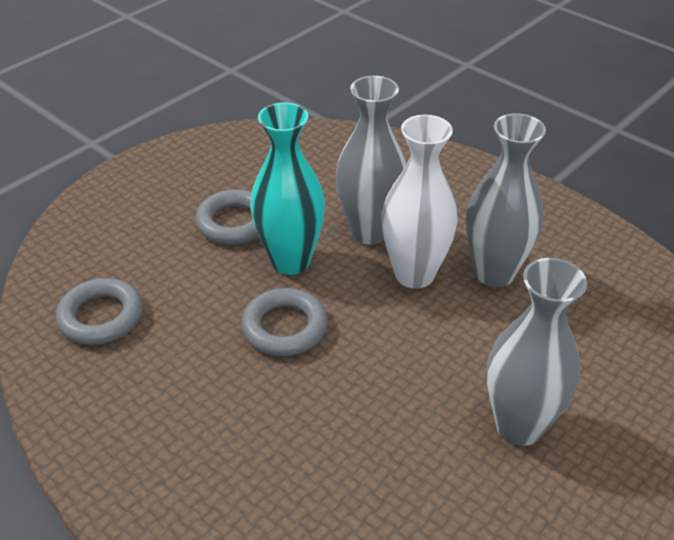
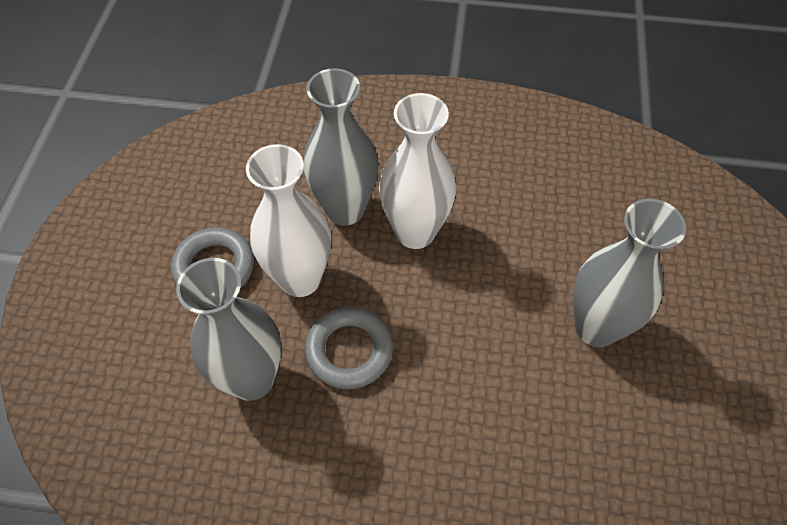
camera: 35 degrees left, 15 degrees up
(101, 317) = (168, 446): grey ring -> none
(290, 261) = (300, 279): turquoise vase -> white vase
(494, 273) = (476, 195): grey vase -> grey vase (252, 379)

